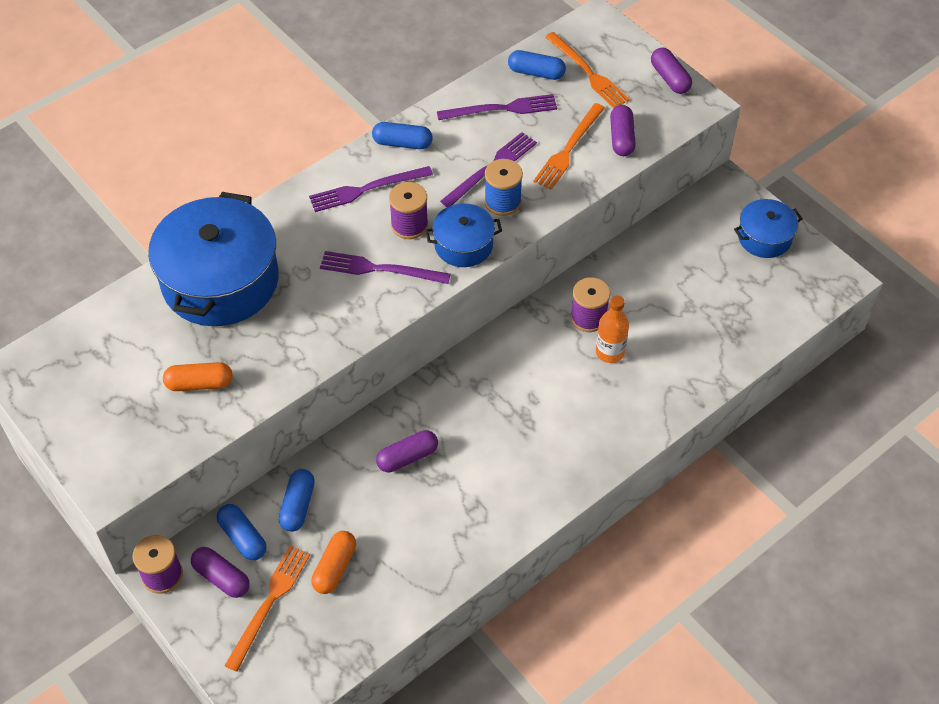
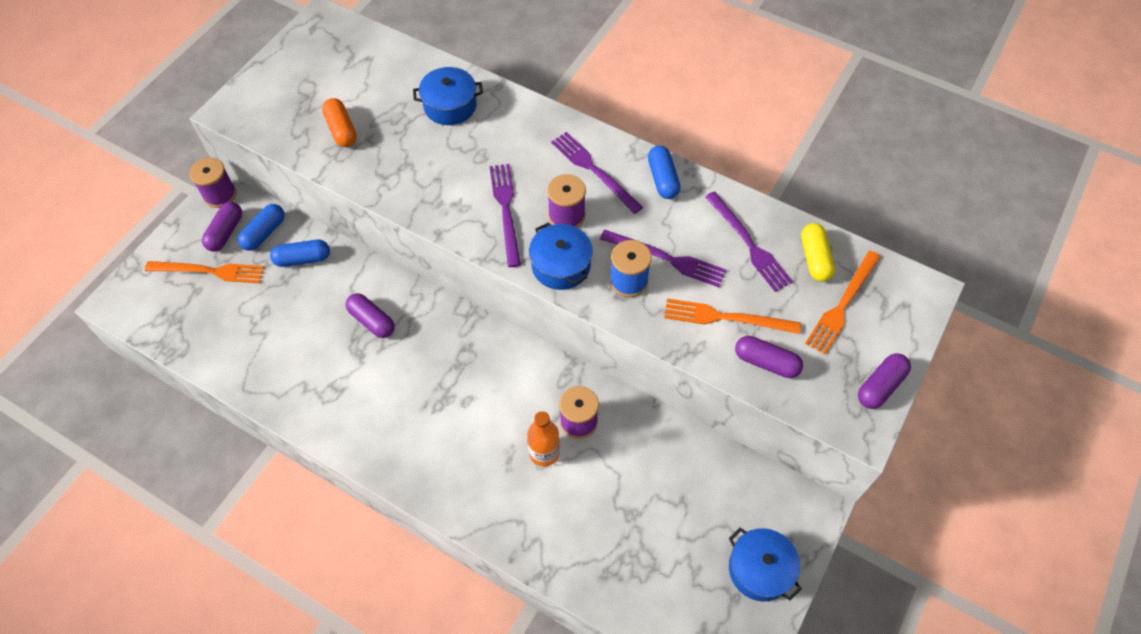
camera: 70 degrees right, 5 degrees up
(220, 280) = (450, 106): blue pot -> blue pot, size x0.51
(335, 567) = (251, 304): orange capsule -> none
(536, 73) = (815, 258): blue capsule -> yellow capsule
(621, 138) = (766, 362): purple capsule -> purple capsule turned 45 degrees clockwise

